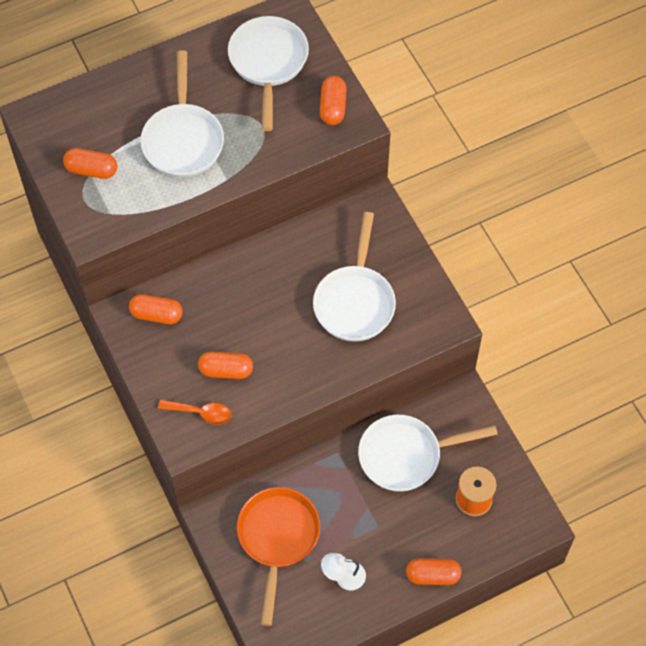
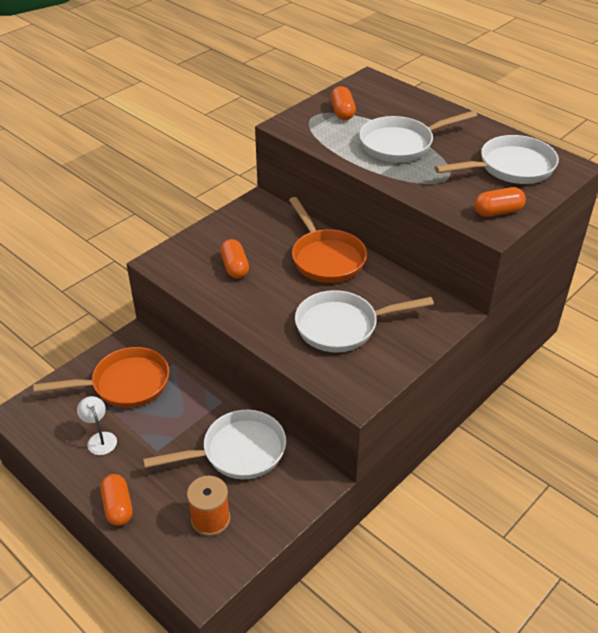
camera: 70 degrees right, 20 degrees down
(156, 314) = (267, 219): orange capsule -> none
(201, 413) = (189, 264): orange spoon -> none
(248, 280) = (326, 258): none -> orange pan
(406, 455) = (237, 452): white pan -> white pan turned 105 degrees clockwise

